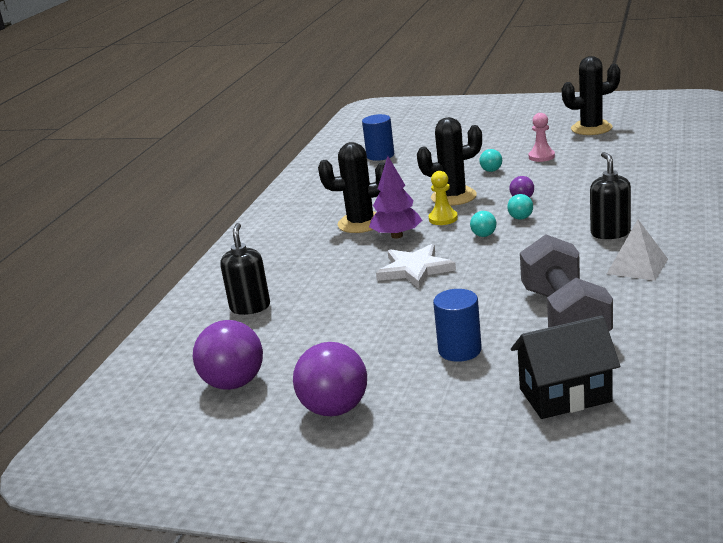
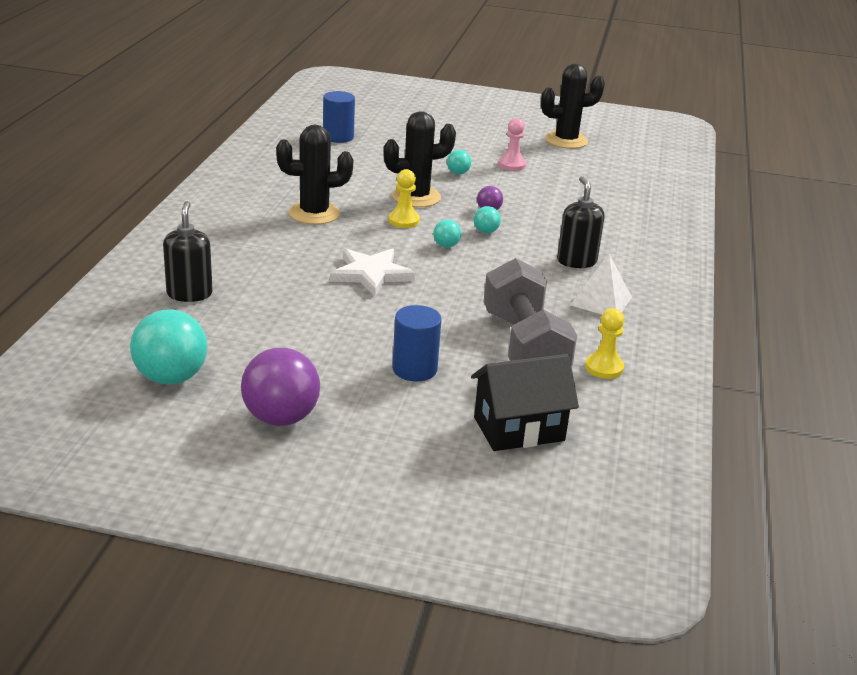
camera: 10 degrees left, 5 degrees up
(234, 383) = (171, 378): purple ball -> turquoise ball
(397, 236) = (353, 233): purple tree -> none
(646, 328) = (604, 368): none -> yellow pawn

